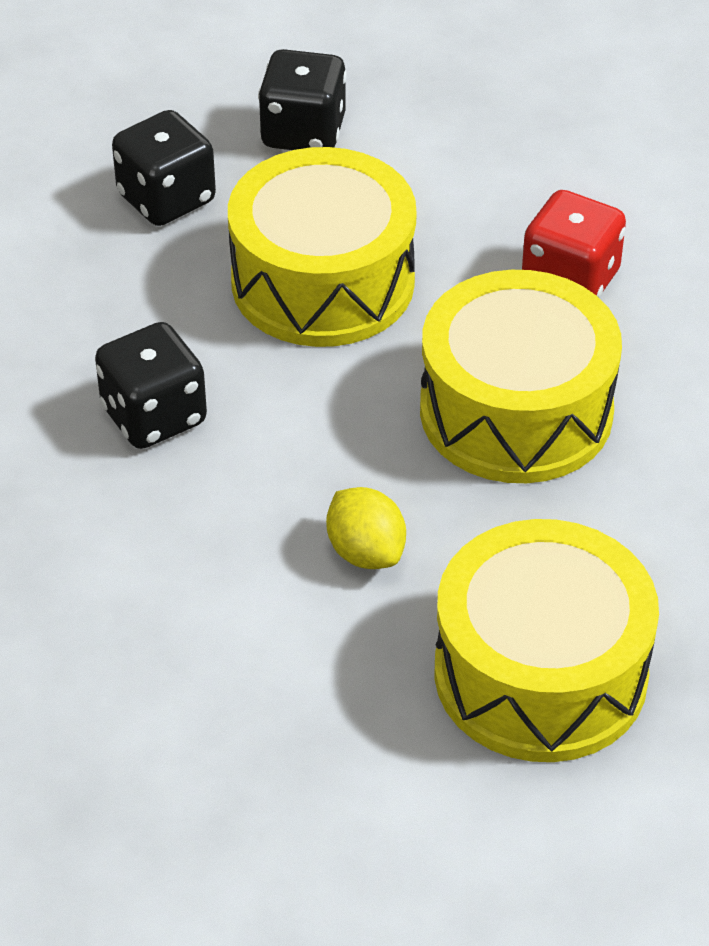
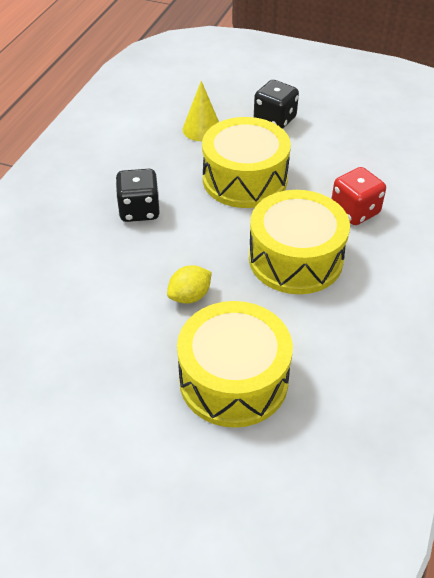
camera: 25 degrees right, 0 degrees up
(166, 199) = (202, 129): black dice -> yellow cone
(366, 552) = (190, 296): yellow lemon -> yellow lemon turned 60 degrees clockwise

